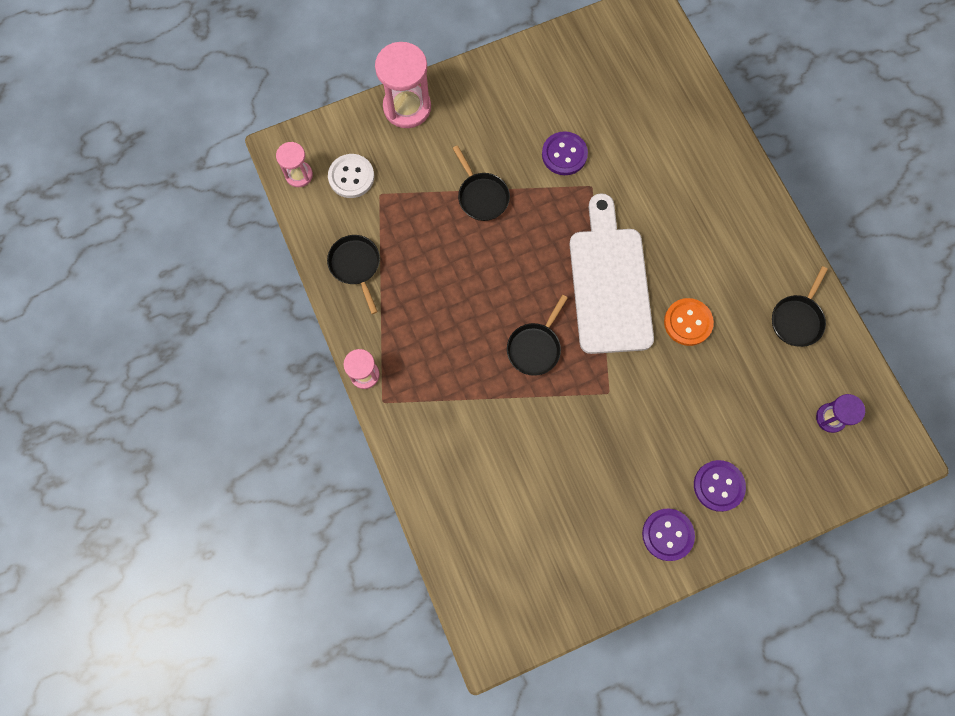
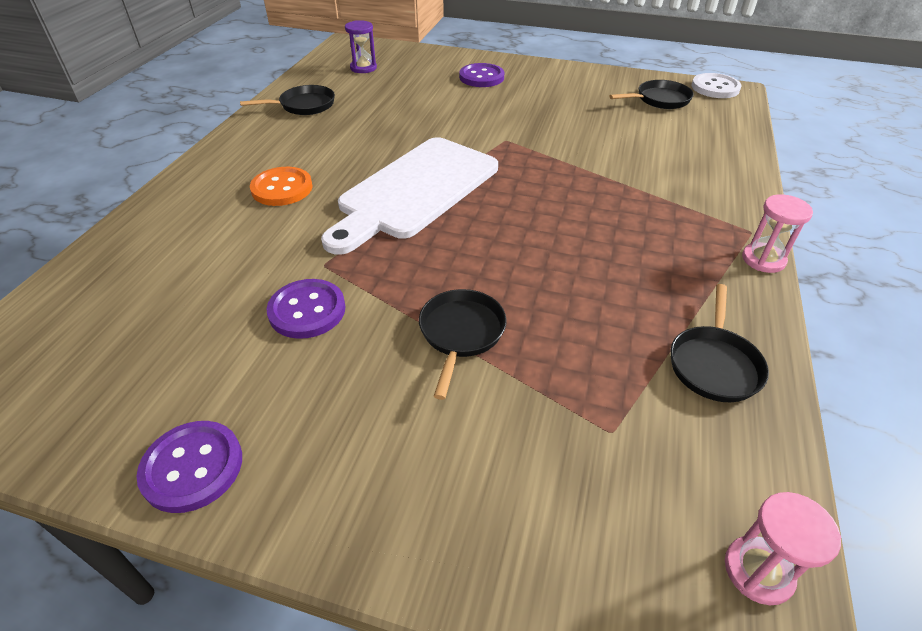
camera: 140 degrees left, 30 degrees down
(351, 177) = (647, 492): white button -> white button (715, 88)
(407, 107) = (447, 545): pink hourglass -> none
(535, 347) = (541, 189): black pan -> black pan (659, 100)
(667, 534) = (545, 77): purple button -> purple button (192, 467)
(688, 322) = (385, 140): orange button -> orange button (282, 188)

